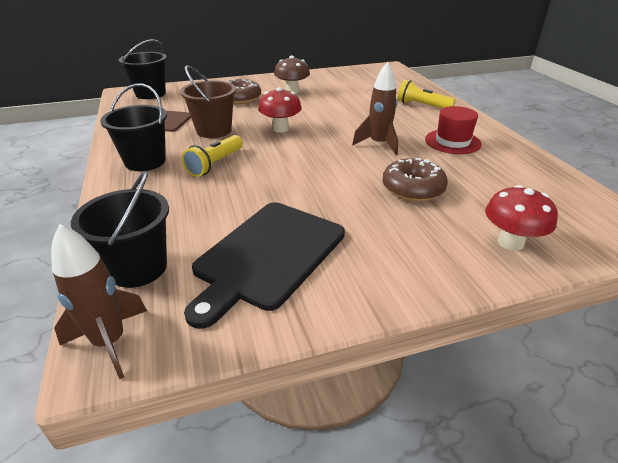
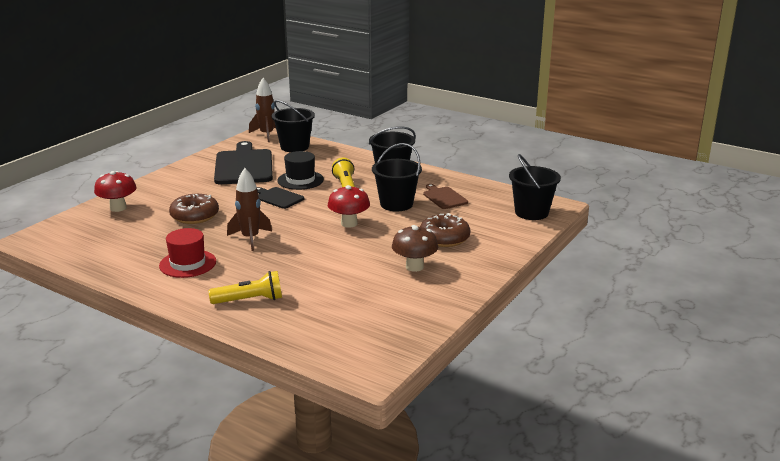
camera: 140 degrees right, 10 degrees down
(214, 130) = (396, 204): brown bucket -> black bucket
(240, 193) = (300, 180): none -> black hat
(299, 178) = (278, 198): none -> black cutting board

